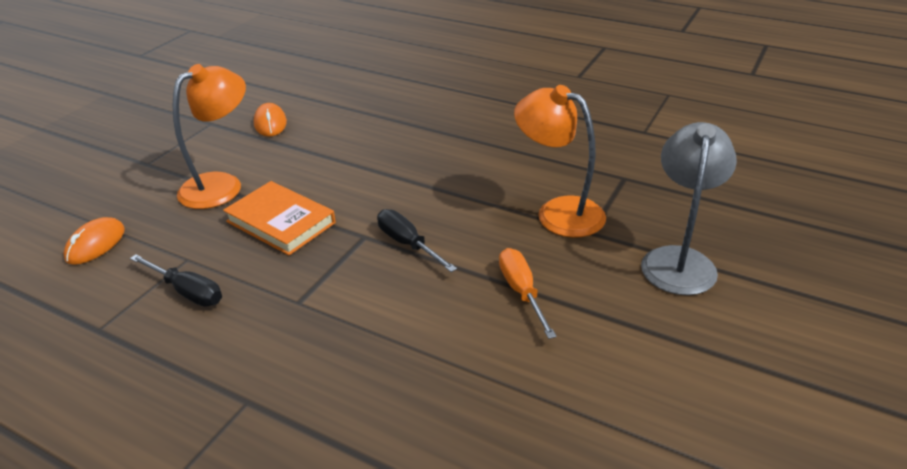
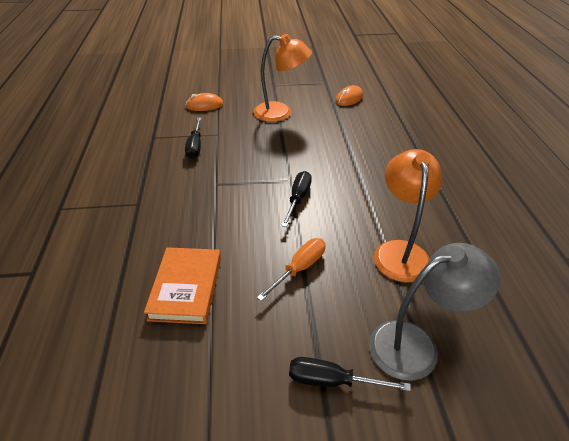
camera: 55 degrees right, 5 degrees up
(281, 222) = (271, 146): orange book -> orange book (186, 288)
(686, 334) = (332, 381): none -> black screwdriver

